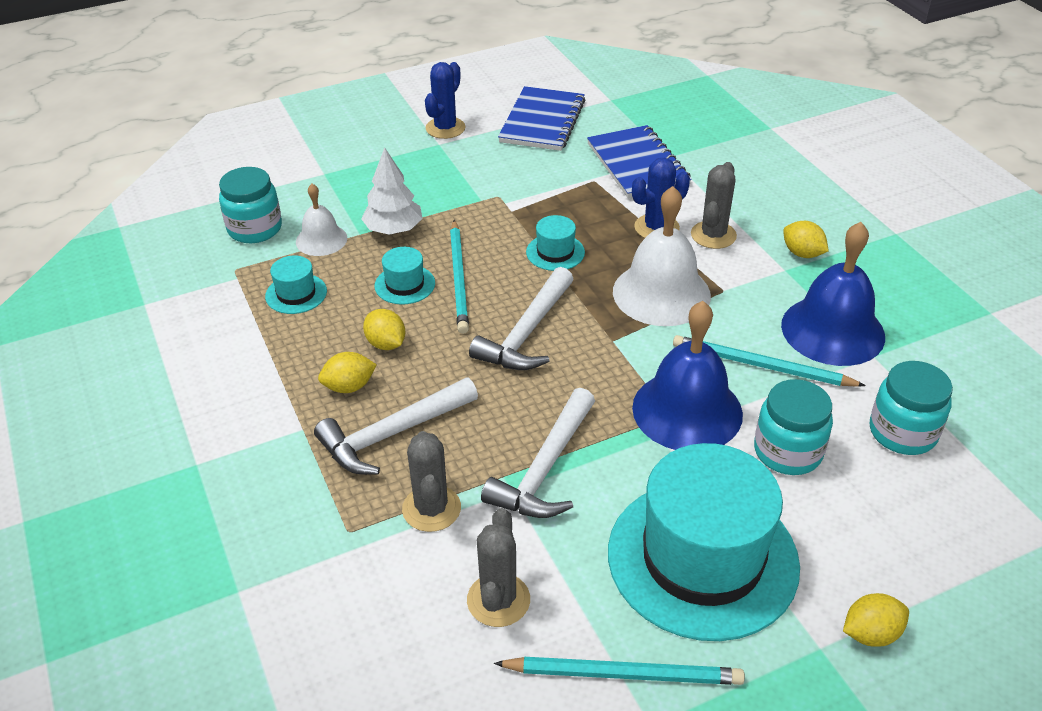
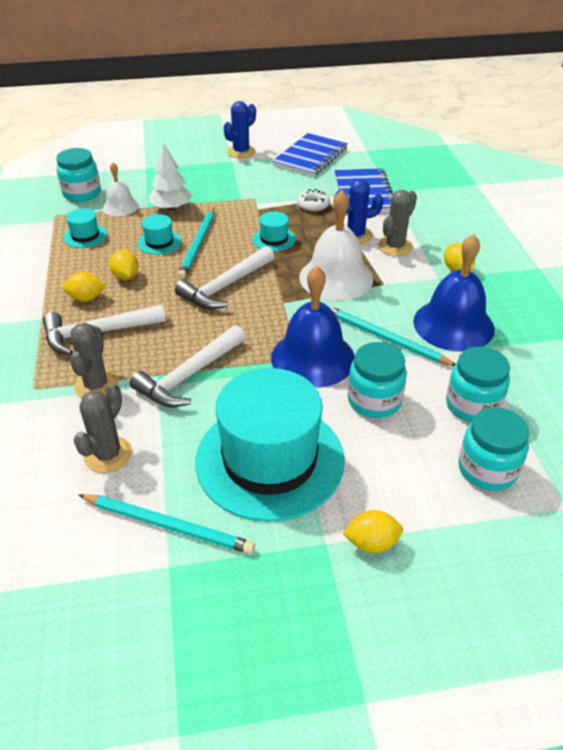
camera: 15 degrees right, 0 degrees up
(581, 193) = (313, 205): none -> white donut
(955, 510) = (487, 469): none -> turquoise jar

